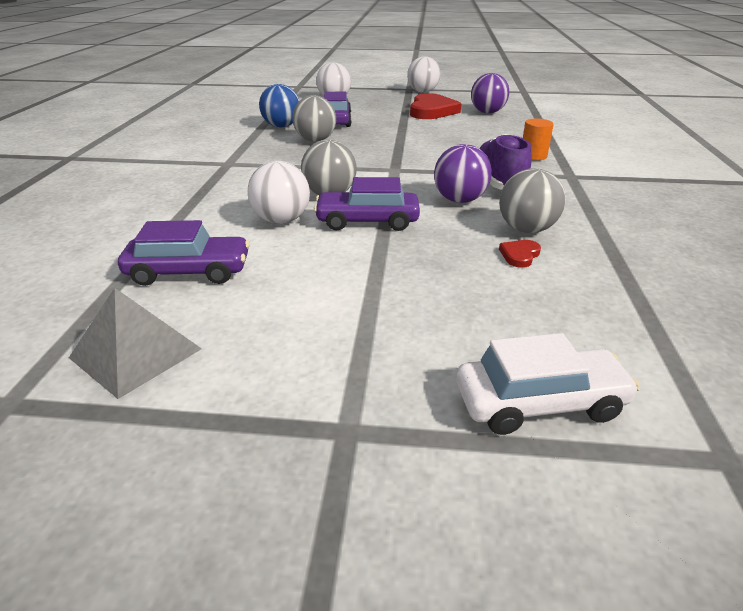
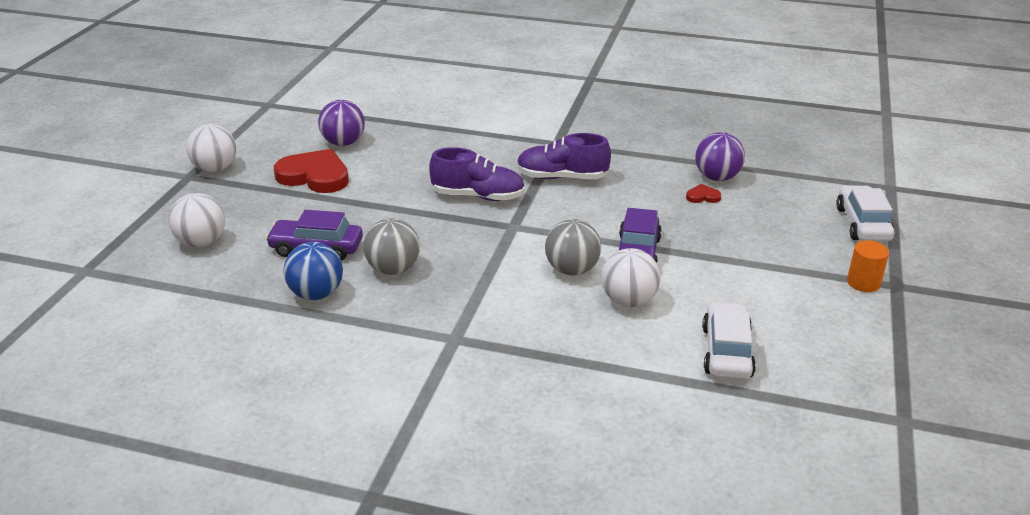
camera: 80 degrees left, 0 degrees up
(135, 353) = (842, 369): grey pyramid -> none
(189, 271) = (726, 352): purple car -> white car
(437, 154) = (478, 196): none -> purple shoe
(459, 200) = (599, 203): purple ball -> purple ball (717, 177)
(519, 255) = (702, 196): red heart -> red heart turned 135 degrees clockwise
(526, 229) = (660, 185): grey ball -> none
(533, 156) = (501, 148): orange cylinder -> orange cylinder (863, 283)

